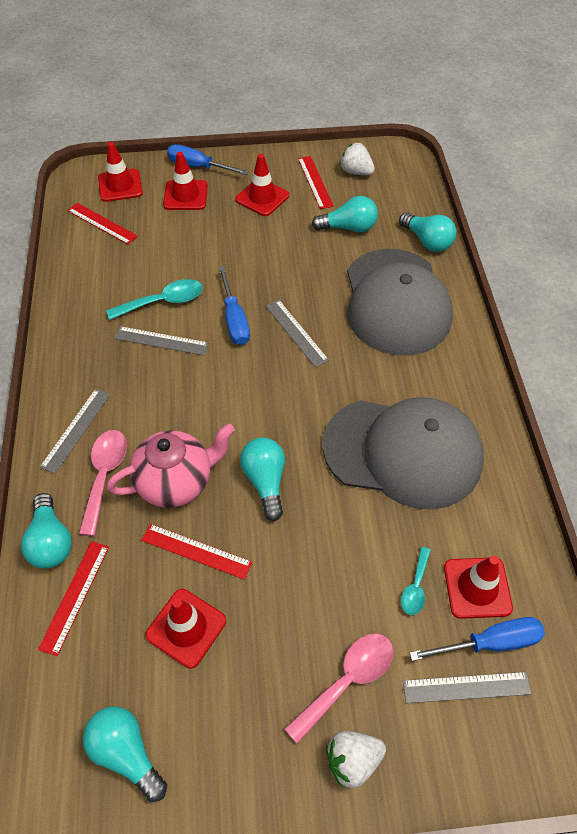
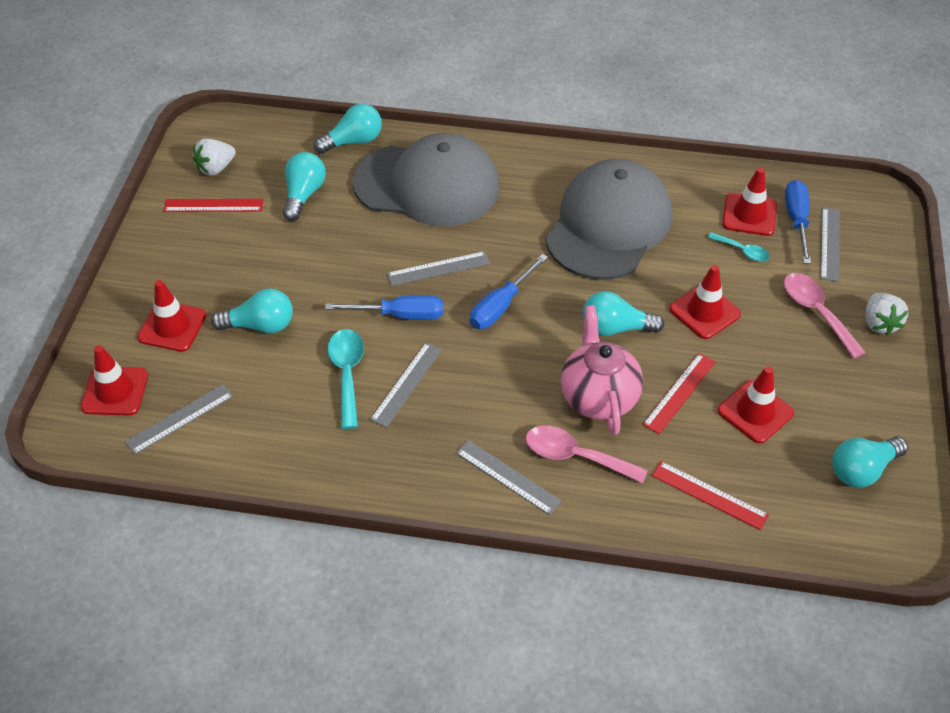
camera: 75 degrees left, 5 degrees down
(51, 541) = (644, 511): turquoise light bulb -> turquoise light bulb (260, 325)
(102, 223) = (180, 419): red ruler -> grey ruler
(198, 167) = (123, 305): blue screwdriver -> blue screwdriver (501, 306)
(262, 198) = (215, 256): red traffic cone -> red traffic cone (704, 312)

